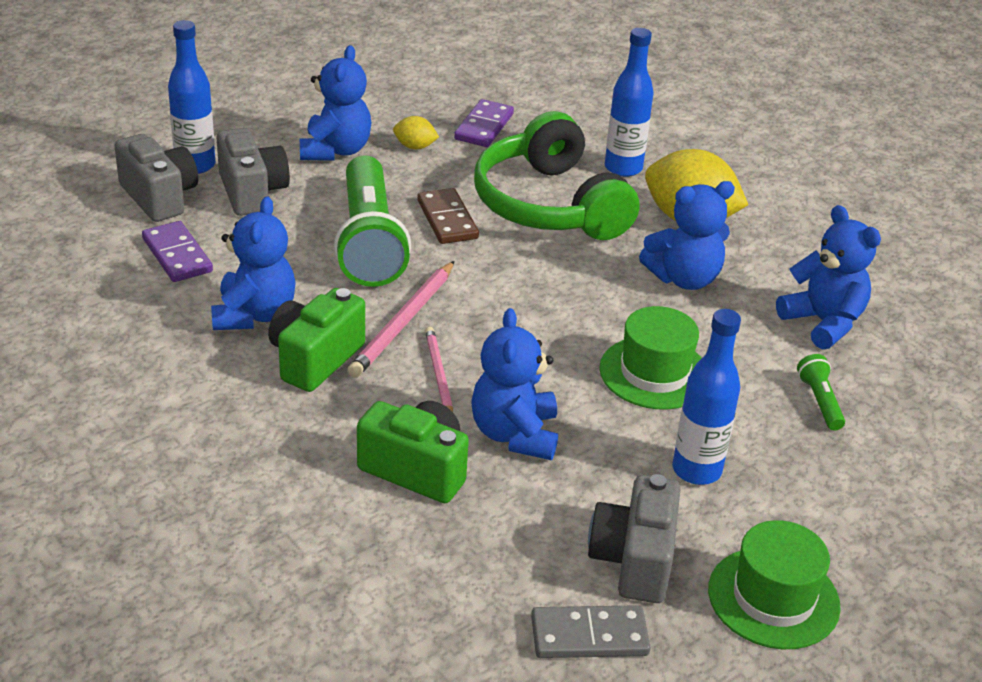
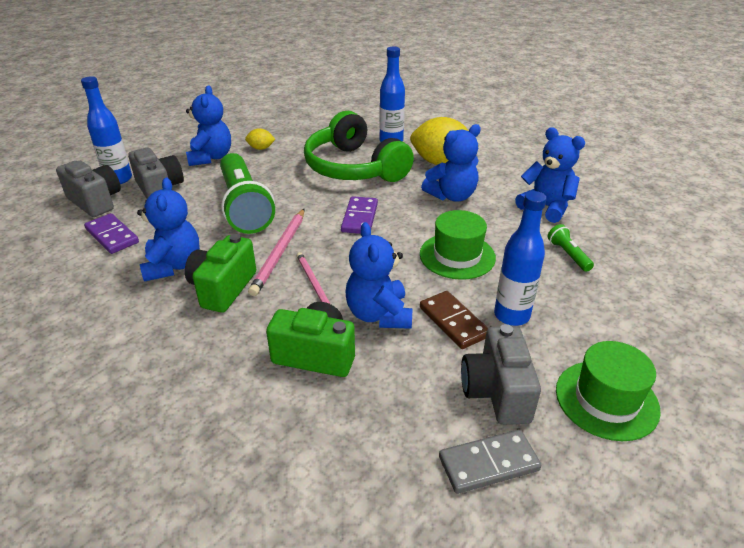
camera: 10 degrees left, 0 degrees up
(447, 219) = (292, 185): brown domino -> brown domino (453, 322)
(484, 127) = (300, 132): purple domino -> purple domino (359, 217)

